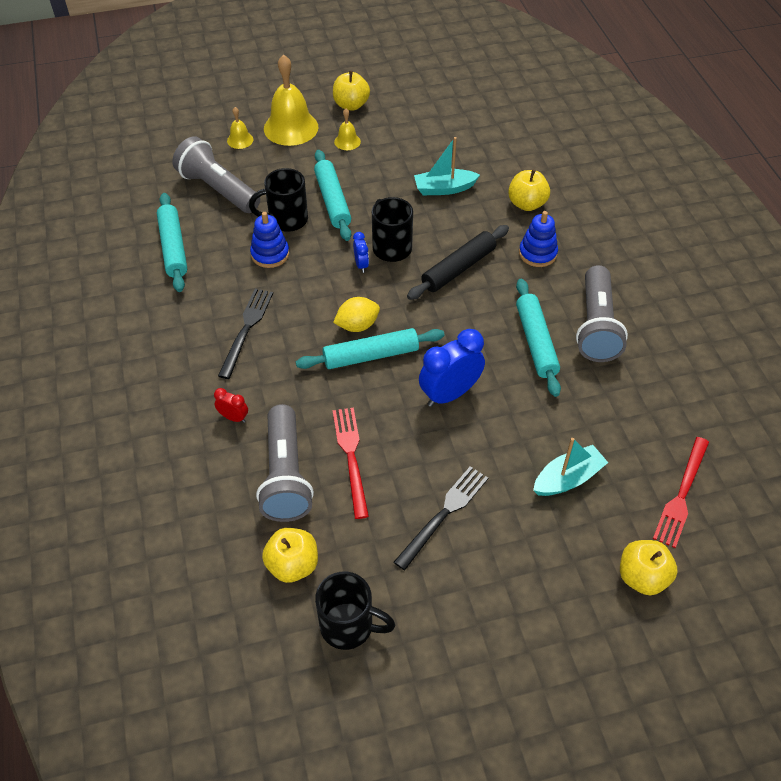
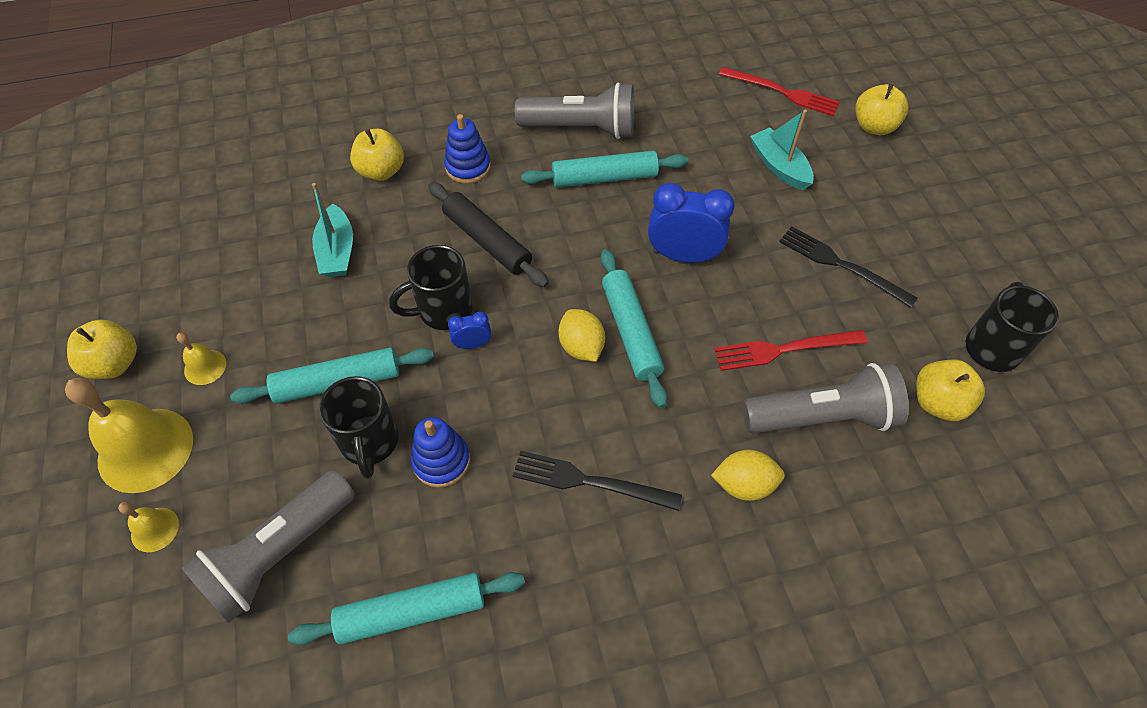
camera: 90 degrees left, 5 degrees up
(233, 417) = (744, 484): red clock -> yellow lemon
(449, 394) = (683, 255): blue clock -> blue clock turned 135 degrees clockwise

